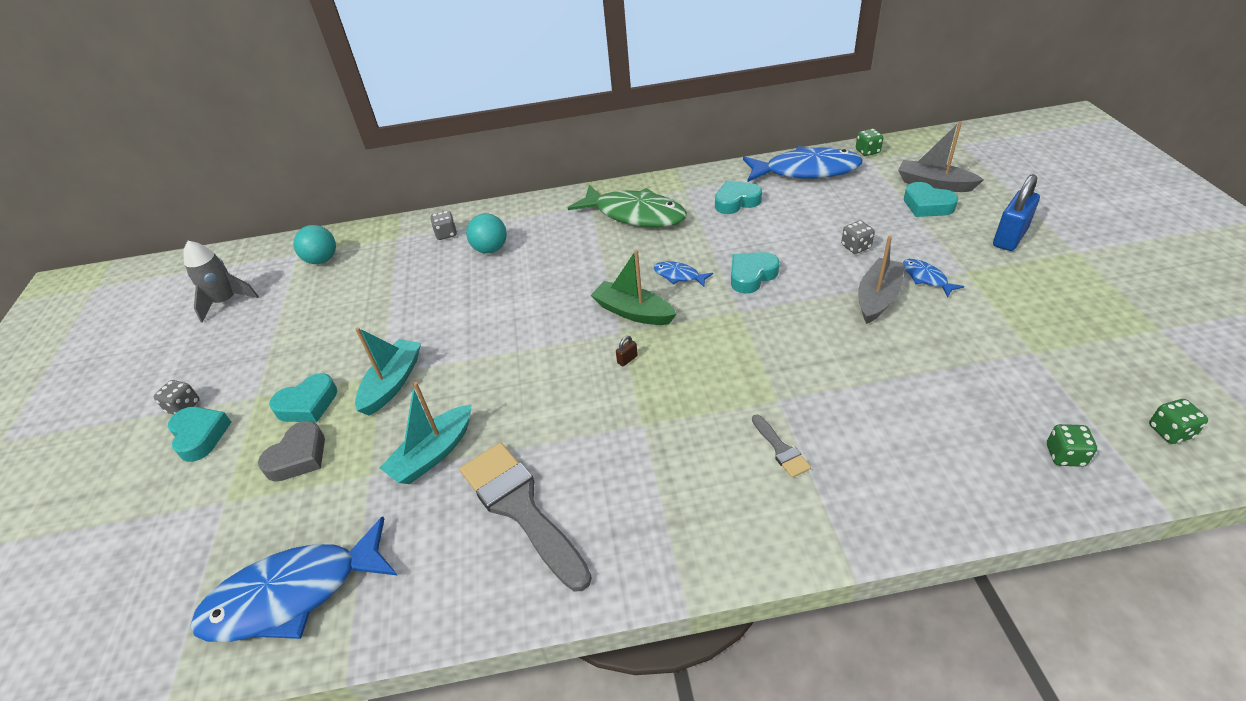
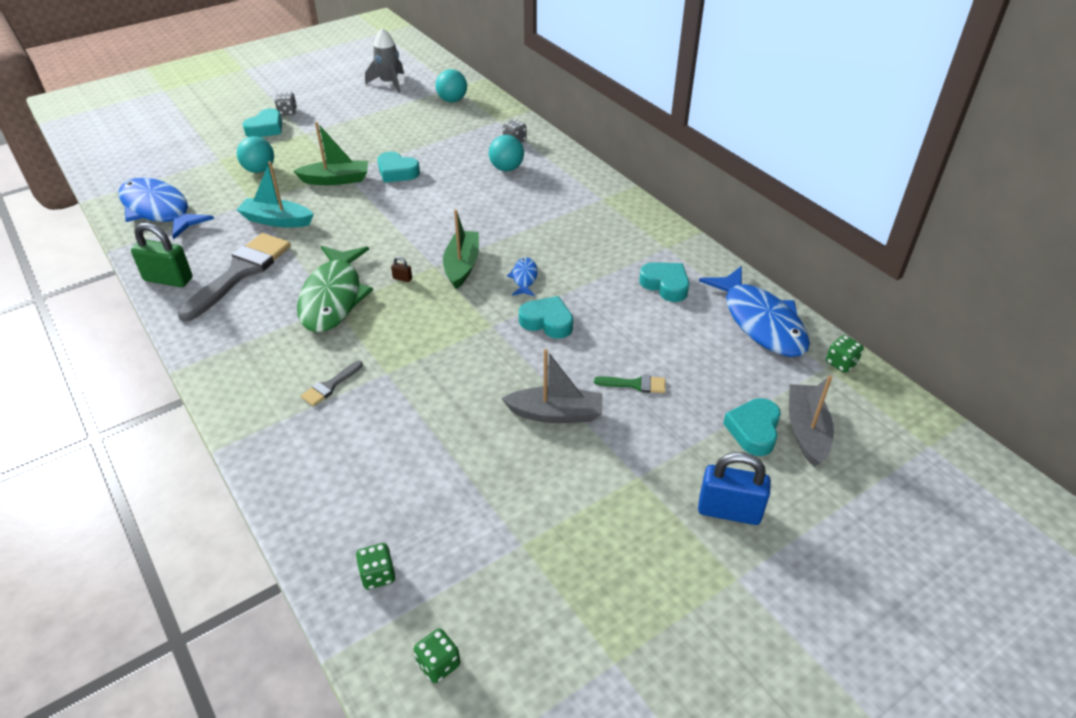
camera: 60 degrees right, 0 degrees up
(298, 457) = (259, 170): grey heart -> turquoise ball
(308, 404) = (305, 155): turquoise heart -> turquoise heart (397, 172)
(392, 383) = (336, 180): turquoise boat -> green boat
(480, 597) = (168, 279): none -> green padlock
(635, 214) = (603, 228): green fish -> green fish (333, 297)
(856, 247) = (635, 384): grey dice -> green brush
(926, 278) = (608, 446): blue fish -> none

